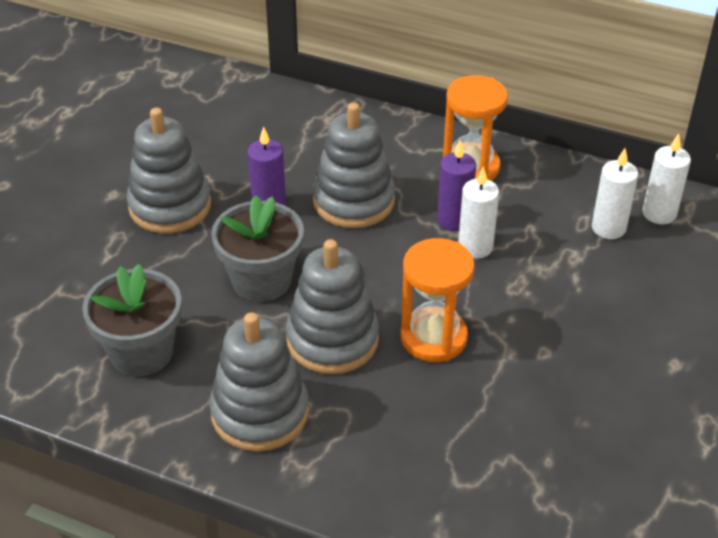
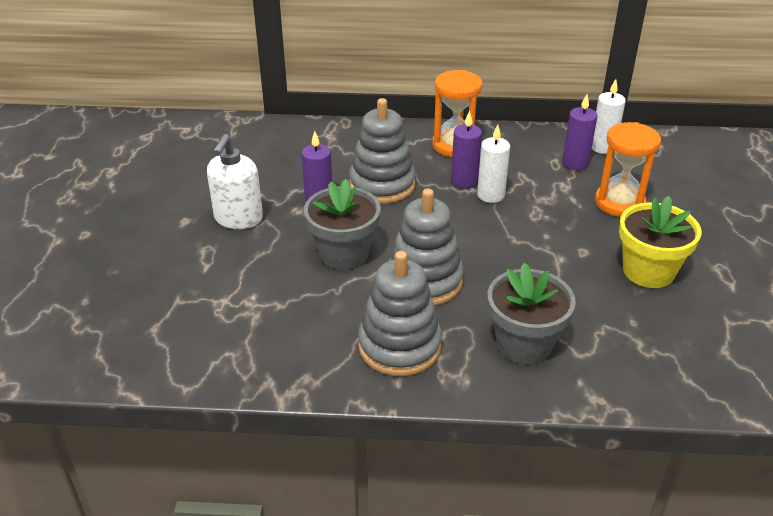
camera: 20 degrees left, 5 degrees down
(141, 352) = (276, 327): grey flower pot -> grey flower pot (524, 343)
(170, 206) = (238, 219): grey stacking toy -> white soap dispenser
(433, 337) = (499, 261): orange hourglass -> orange hourglass (619, 203)
(608, 228) = (575, 163): white candle -> purple candle
(609, 400) = (648, 271): none -> yellow flower pot

